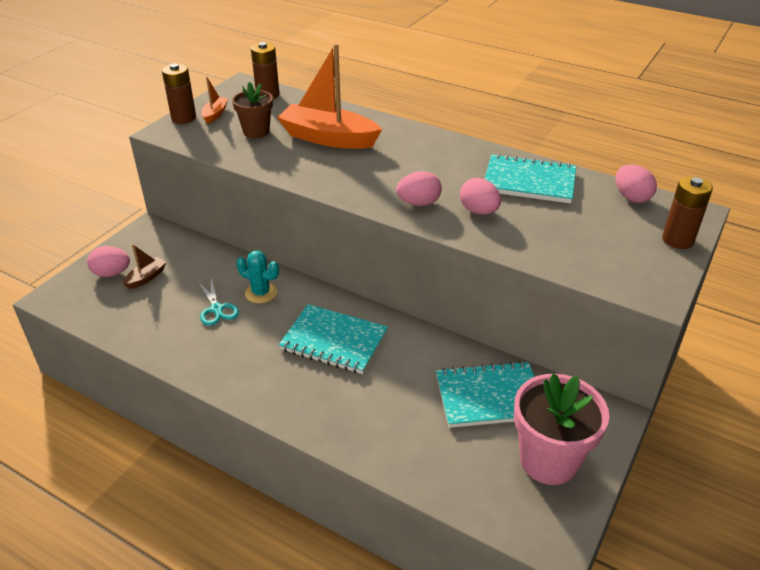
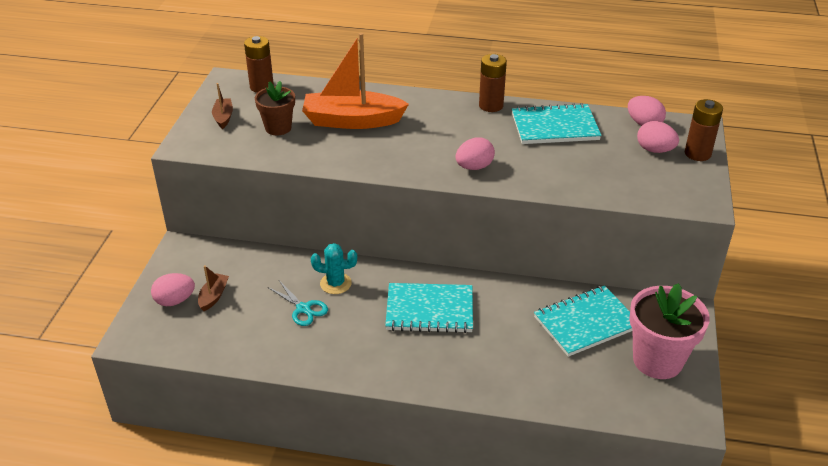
camera: 20 degrees left, 0 degrees up
(184, 118) = (194, 127): brown battery -> brown battery (491, 105)
(215, 114) = (223, 117): orange boat -> brown boat
(479, 211) = (529, 163): pink egg -> pink egg (655, 150)

